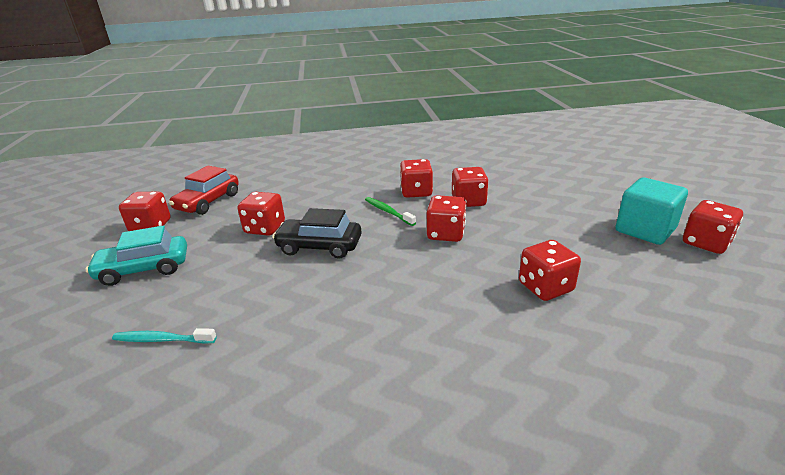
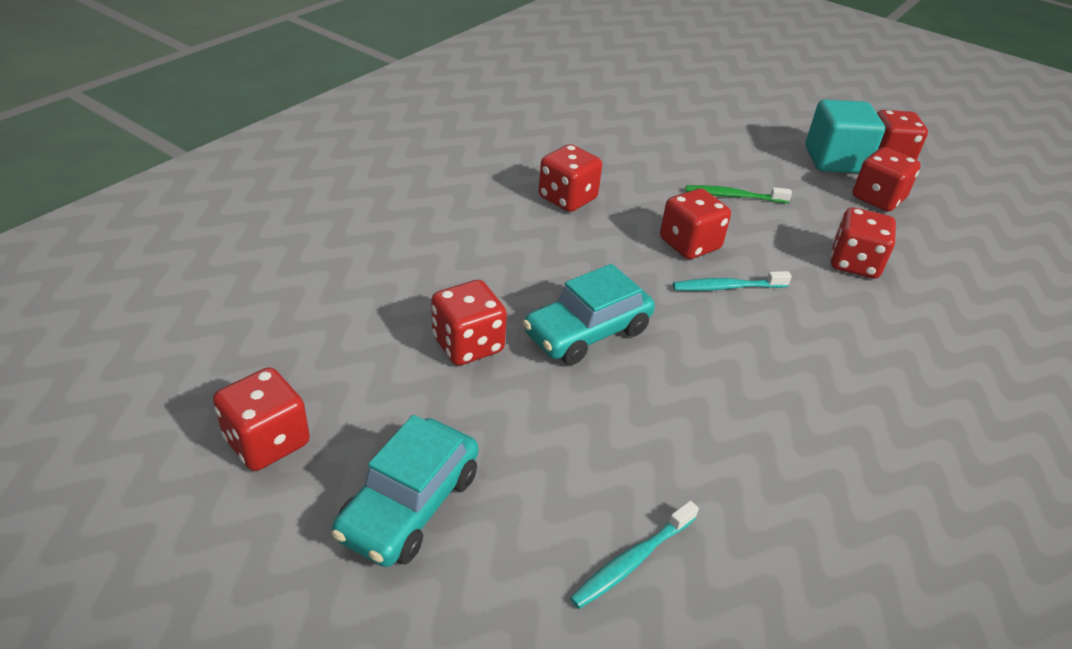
camera: 50 degrees left, 10 degrees up
(208, 202) = (285, 349): red car -> none
(319, 246) = (587, 332): black car -> turquoise car
(388, 212) = (582, 243): green toothbrush -> green toothbrush (733, 196)
(429, 261) = (727, 287): none -> turquoise toothbrush
(468, 201) = (644, 188): red dice -> red dice (877, 199)

